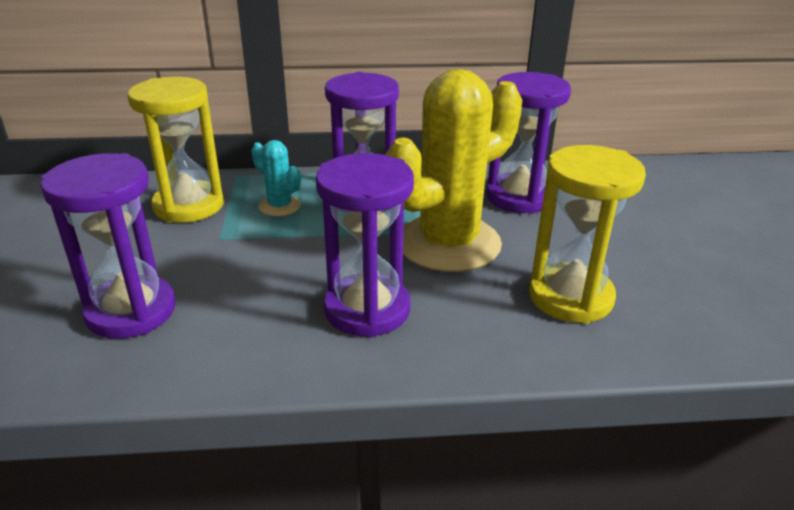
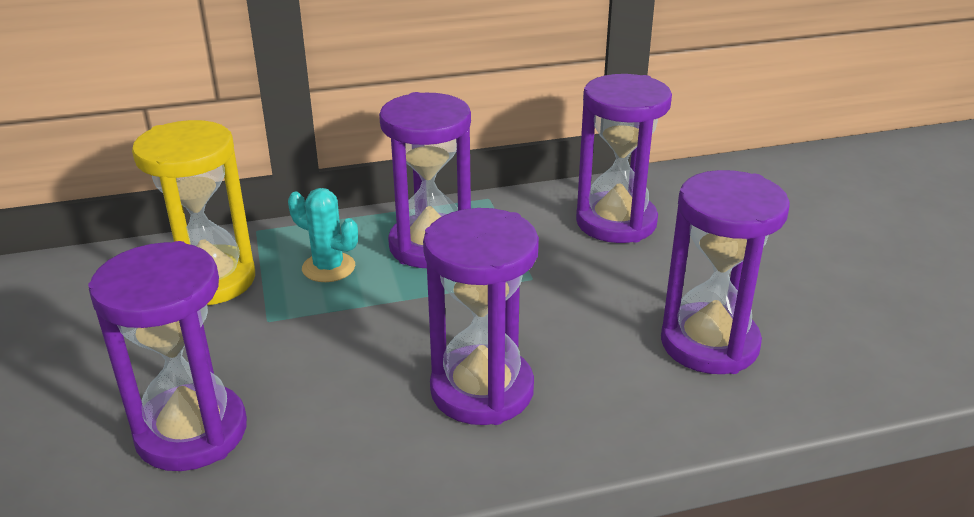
camera: 10 degrees left, 0 degrees up
(448, 243) = (551, 293): yellow cactus -> none
(570, 297) = (709, 344): yellow hourglass -> purple hourglass

